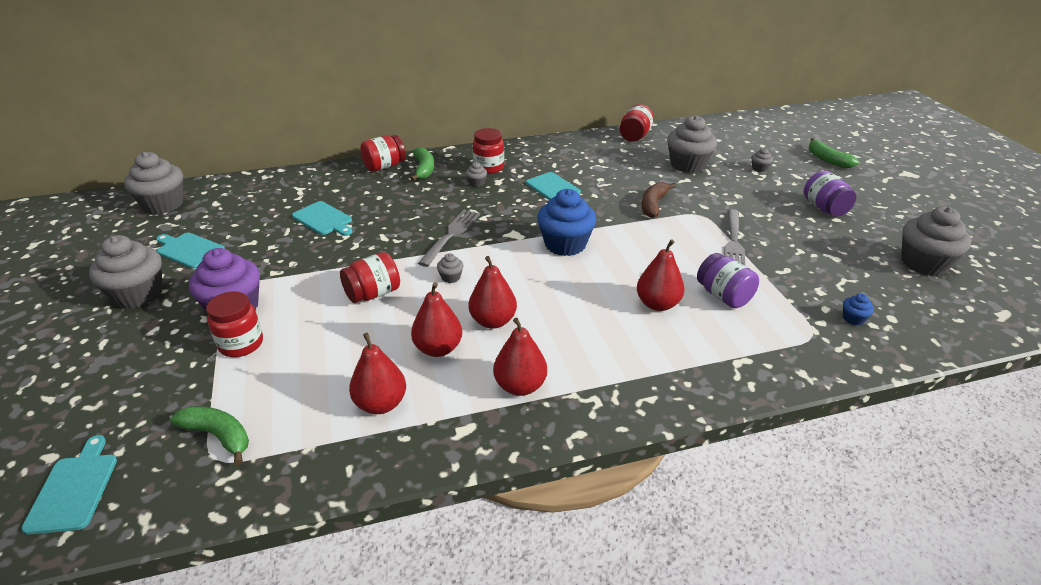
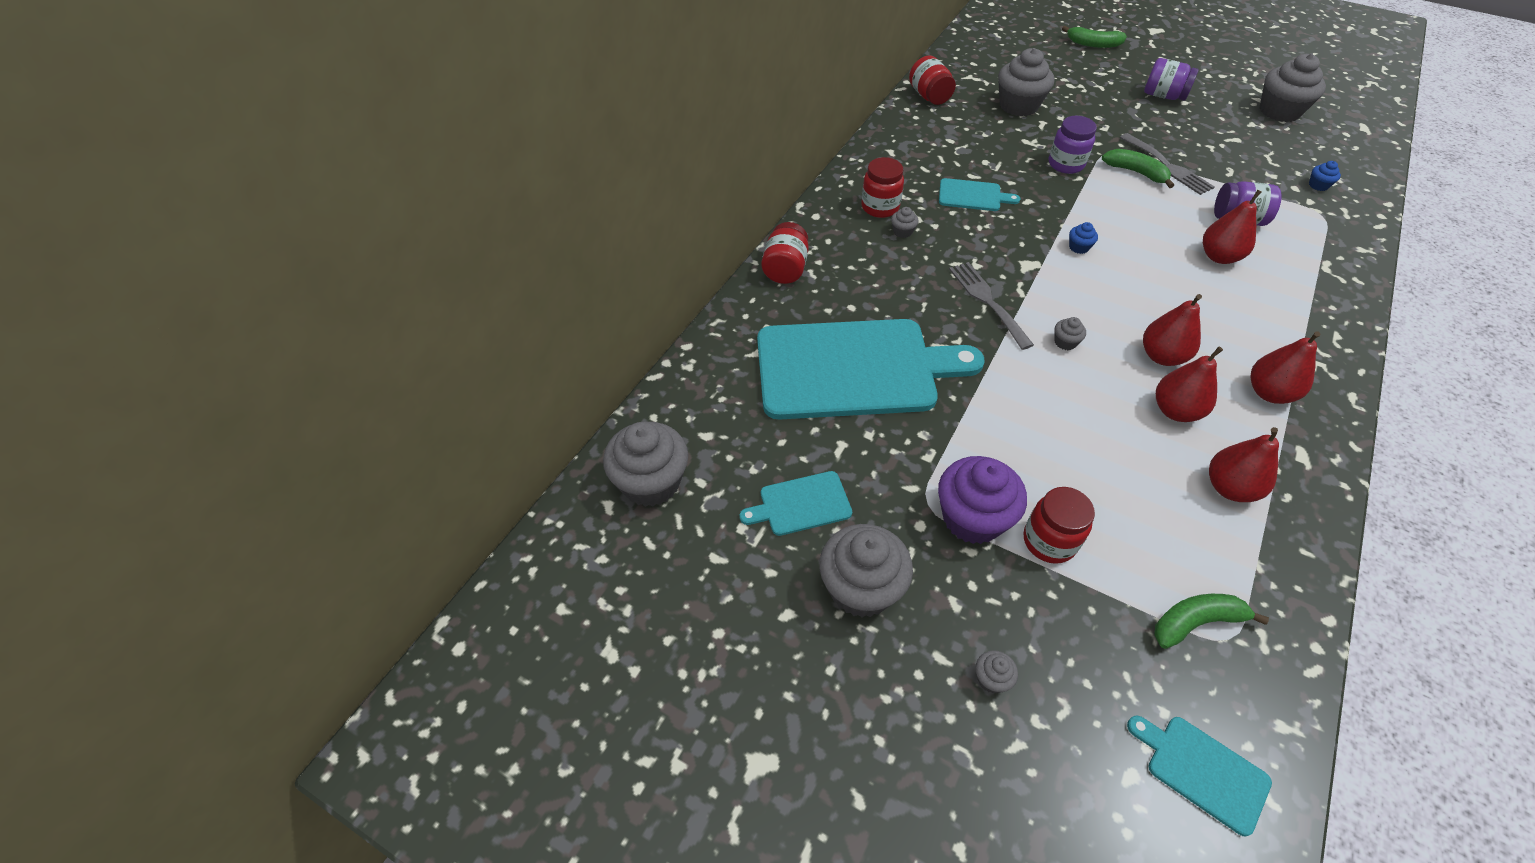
camera: 45 degrees left, 15 degrees up
(324, 219) = (853, 368): turquoise cutting board -> turquoise cutting board, size x2.33
(373, 294) = (1044, 406): red jar -> none
(424, 169) = (828, 247): green banana -> green banana (1136, 172)
(565, 244) = (1078, 247): blue cupcake -> blue cupcake, size x0.43
(653, 205) = (1066, 164): brown banana -> purple jar
(759, 168) = (1068, 80): grey cupcake -> grey cupcake (991, 679)

